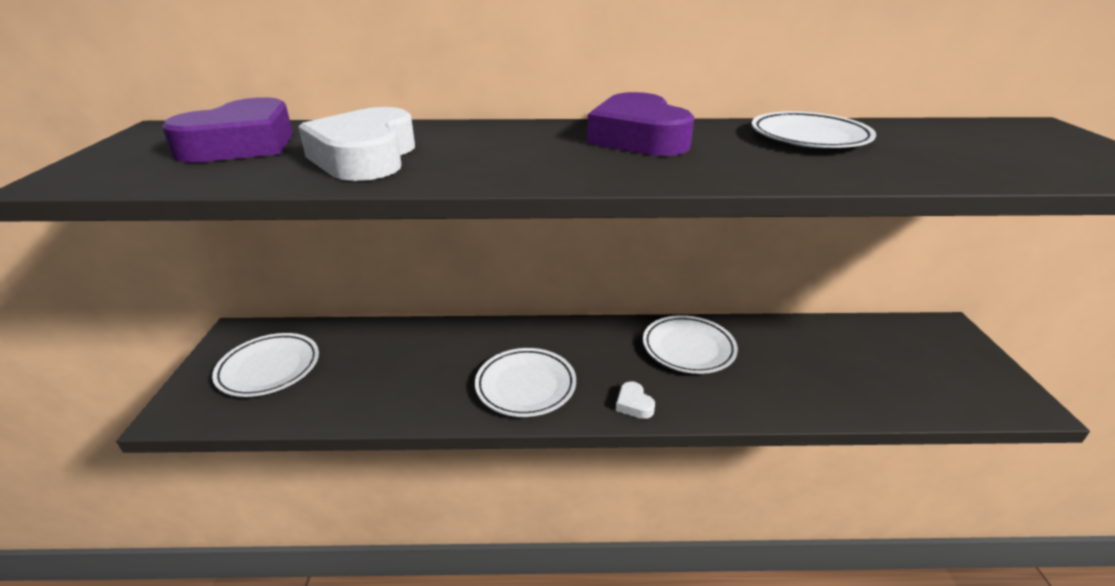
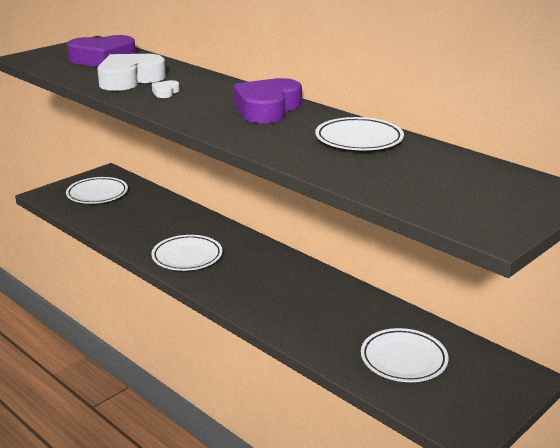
camera: 45 degrees right, 5 degrees down
(634, 404) = (222, 292): white heart -> white heart (165, 92)
(688, 348) = (305, 287): white plate -> white plate (403, 359)

